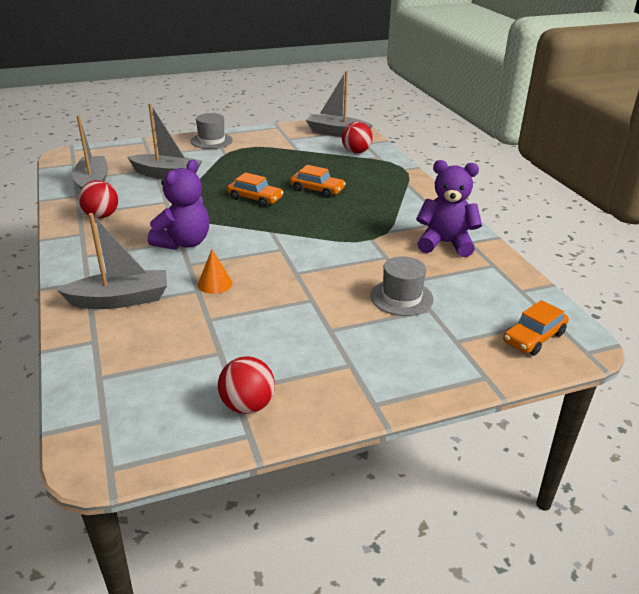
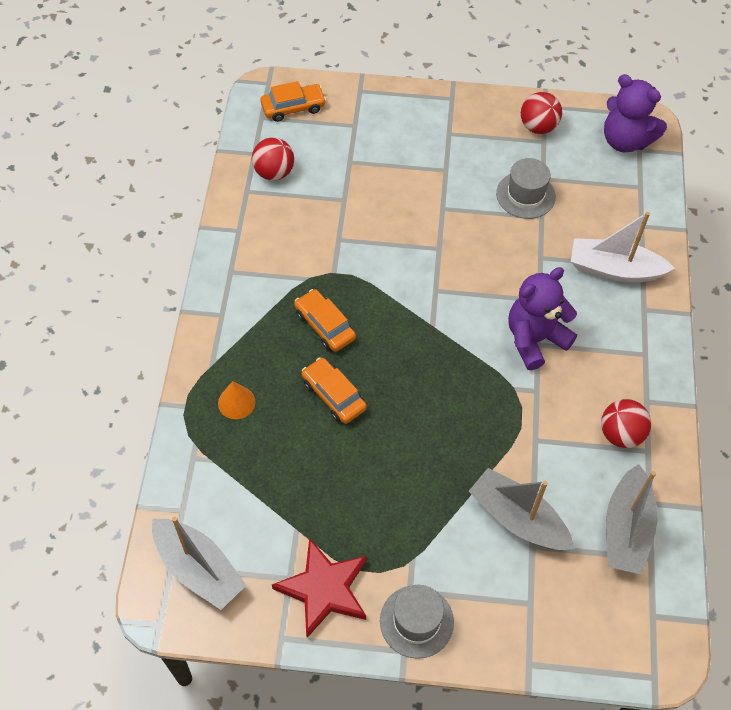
camera: 155 degrees left, 25 degrees up
(120, 300) = (614, 269): grey boat -> white boat
(215, 284) = (522, 260): orange cone -> orange cone (236, 402)
(255, 198) = (421, 404): orange car -> orange car (325, 325)
(267, 139) = (324, 589): none -> red star
(356, 152) = (214, 485): red ball -> red ball (274, 172)
(401, 297) = (363, 183): grey hat -> grey hat (525, 195)
(445, 243) = (264, 237): purple teddy bear -> purple teddy bear (625, 141)

